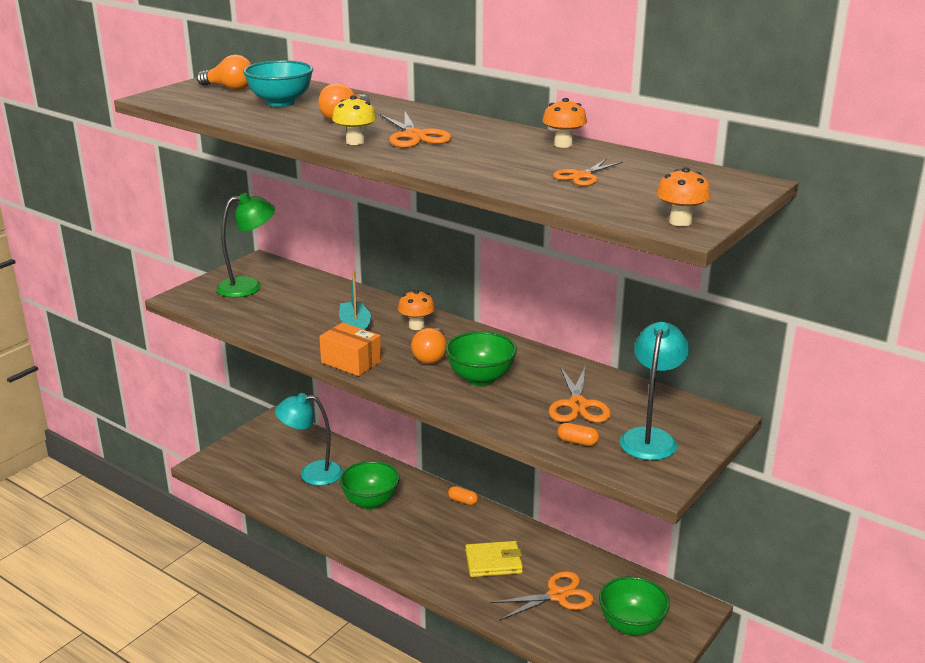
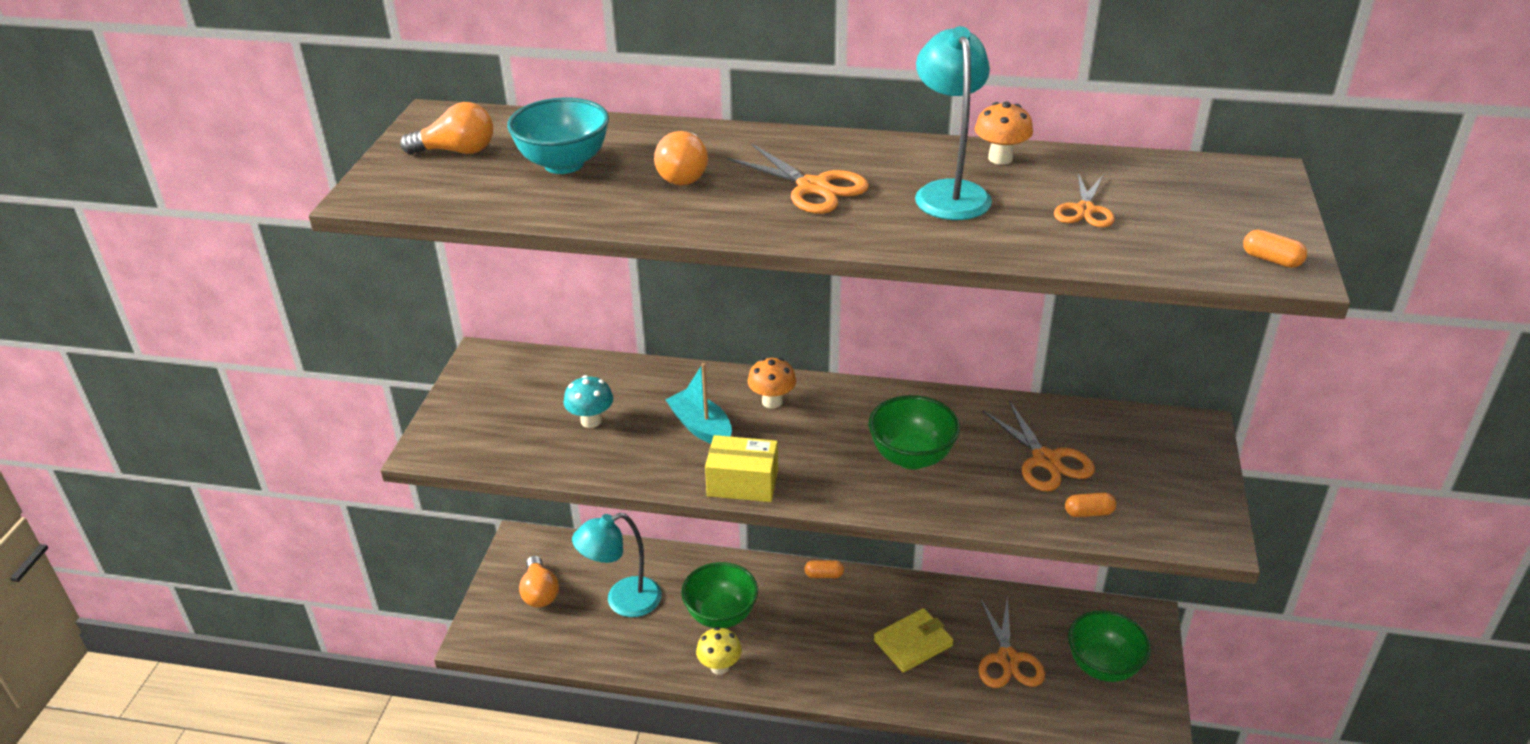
camera: 25 degrees left, 10 degrees up
(248, 286) = (506, 403): green lamp -> none
(290, 307) = (591, 421): none -> turquoise mushroom
(351, 362) = (742, 483): orange box -> yellow box
(355, 142) = (752, 217): yellow mushroom -> yellow mushroom (719, 666)
(431, 356) = (829, 443): orange light bulb -> orange light bulb (540, 593)
(558, 595) = (1007, 659): orange scissors -> orange scissors turned 135 degrees clockwise
(650, 437) = (1153, 479): turquoise lamp -> turquoise lamp (949, 192)
(680, 222) = (1271, 260): orange mushroom -> orange capsule

